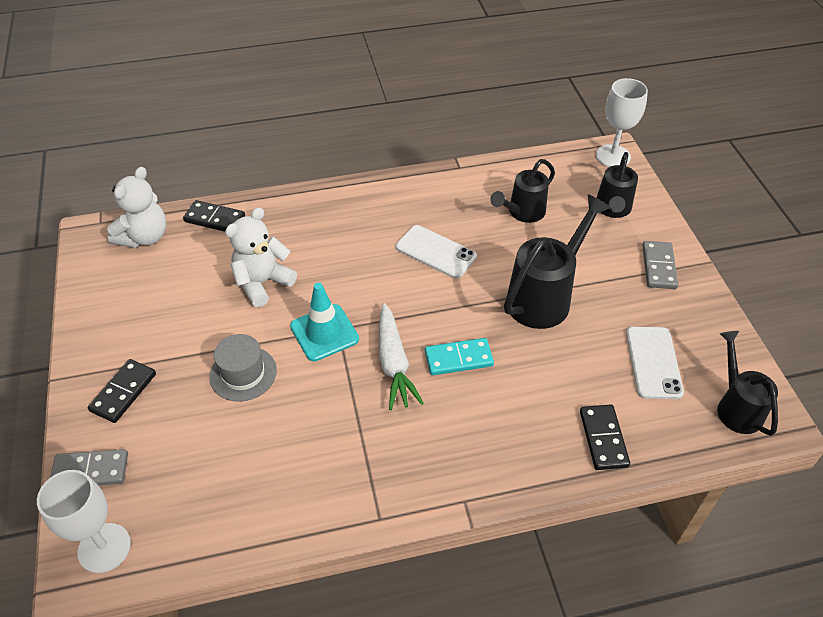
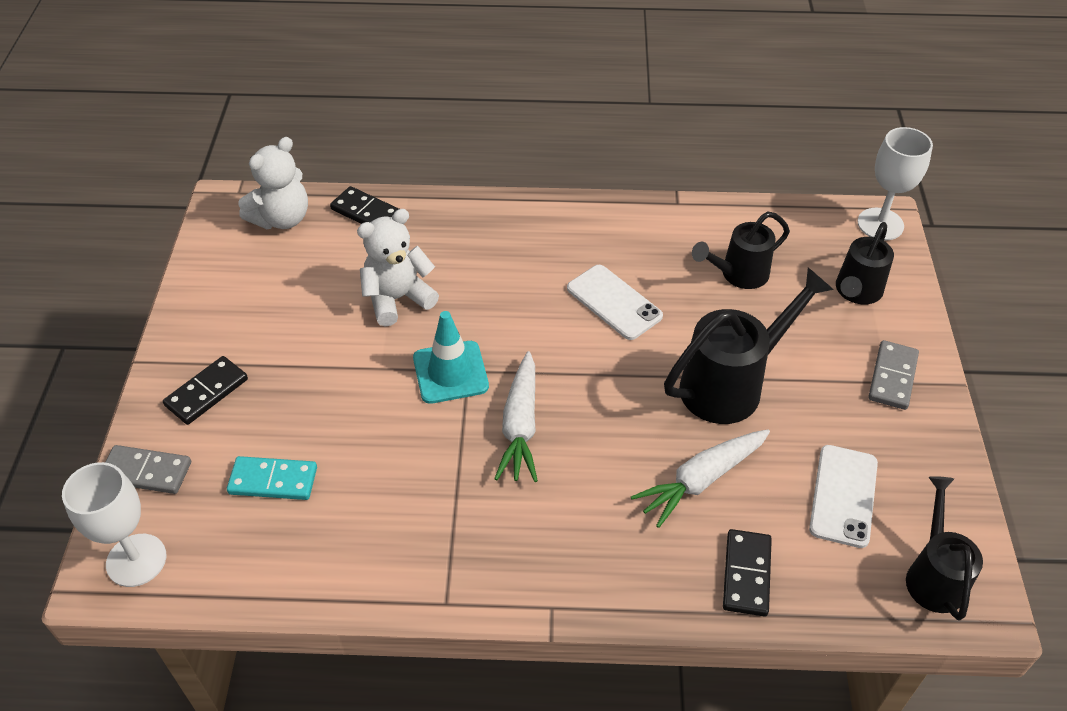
camera: 15 degrees right, 0 degrees up
(243, 373) = (343, 400): grey hat -> none
(458, 358) = (599, 437): turquoise domino -> turquoise domino (273, 480)
(546, 374) = (702, 480): none -> white carrot

